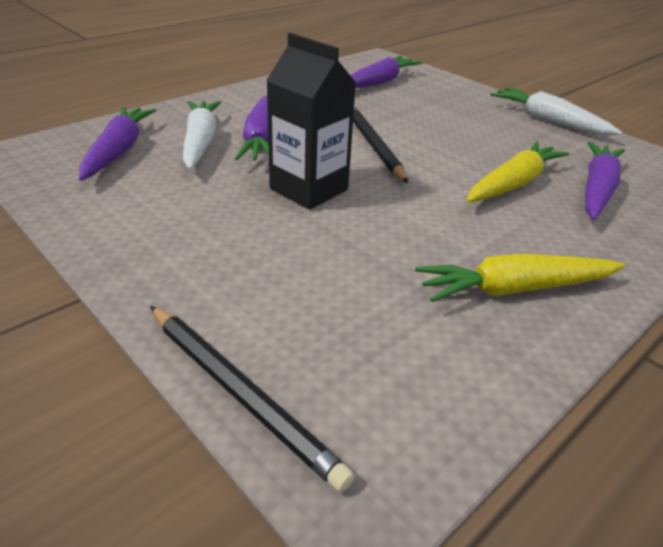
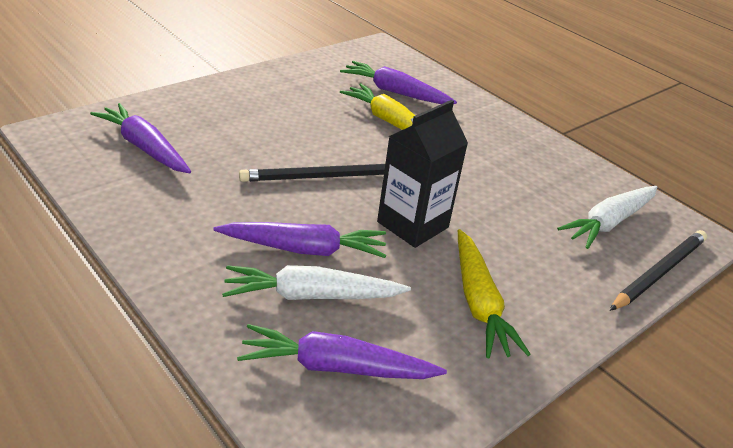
camera: 90 degrees left, 0 degrees up
(515, 289) = (526, 155): yellow carrot -> yellow carrot (478, 302)
(548, 120) = (270, 76): white carrot -> white carrot (609, 223)

